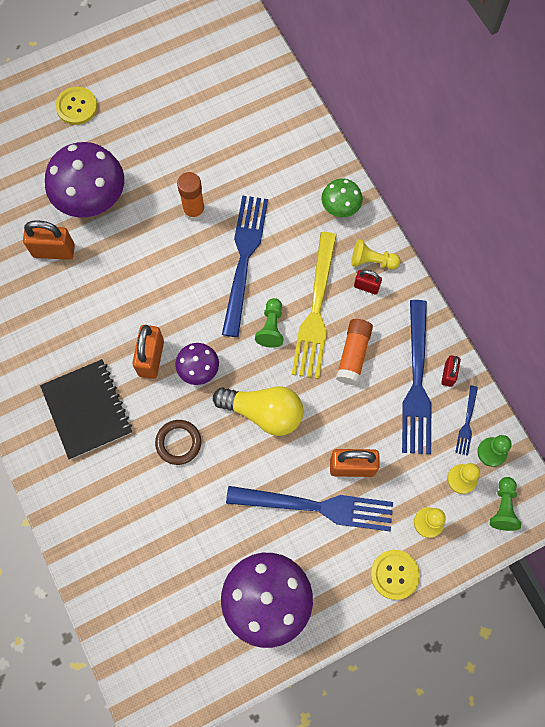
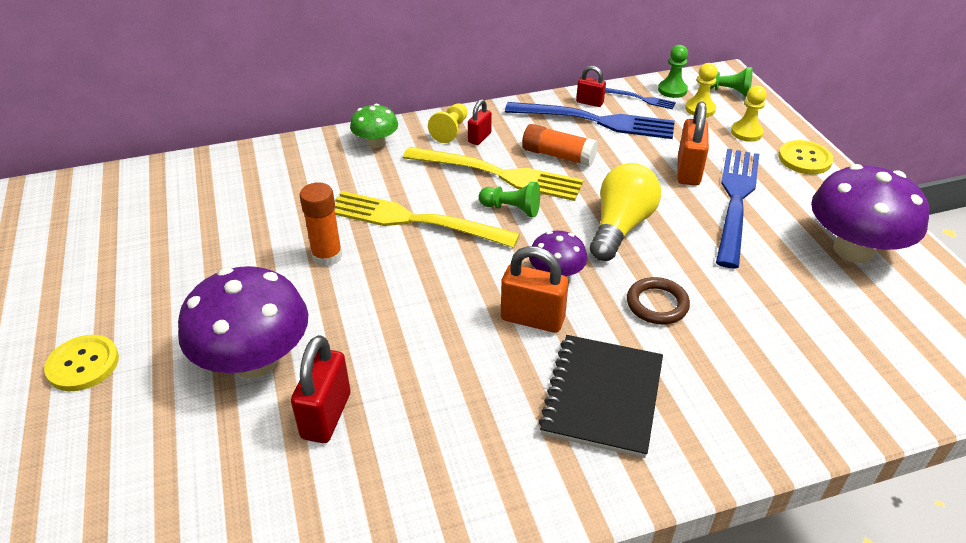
camera: 80 degrees left, 30 degrees down
(54, 251) = (326, 416): orange padlock -> red padlock
(87, 410) = (602, 397): black notebook -> black notebook turned 60 degrees counterclockwise
(244, 259) = (414, 221): blue fork -> yellow fork

